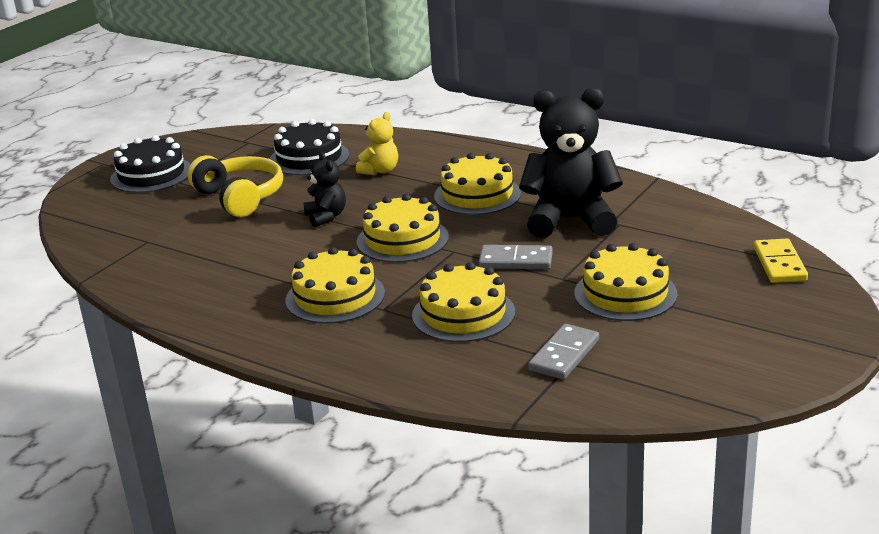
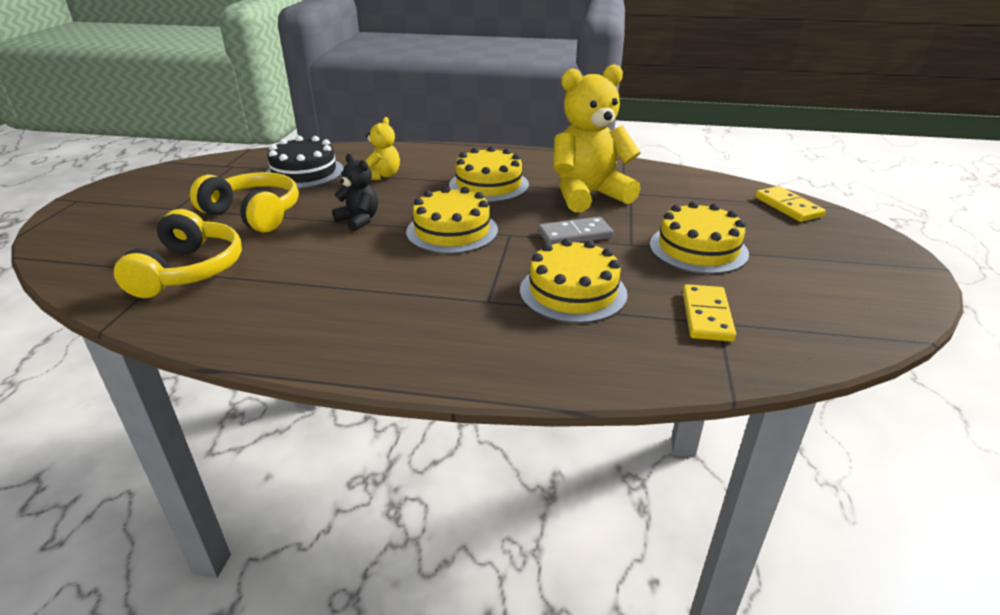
camera: 25 degrees left, 5 degrees up
(151, 174) = (140, 205): black cake -> none
(162, 243) = (189, 271): none -> yellow headphones
(335, 297) = (427, 297): yellow cake -> none
(564, 355) = (706, 316): grey domino -> yellow domino
(570, 220) = (588, 195): black teddy bear -> yellow teddy bear

